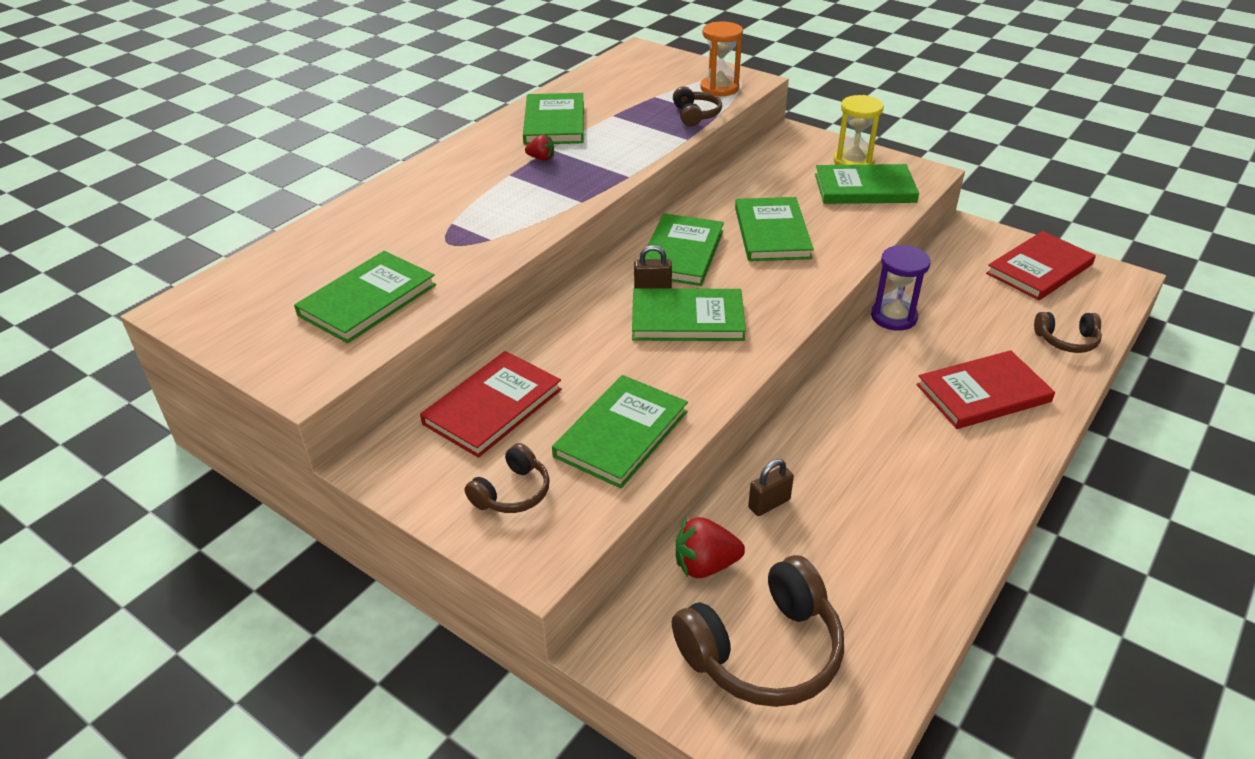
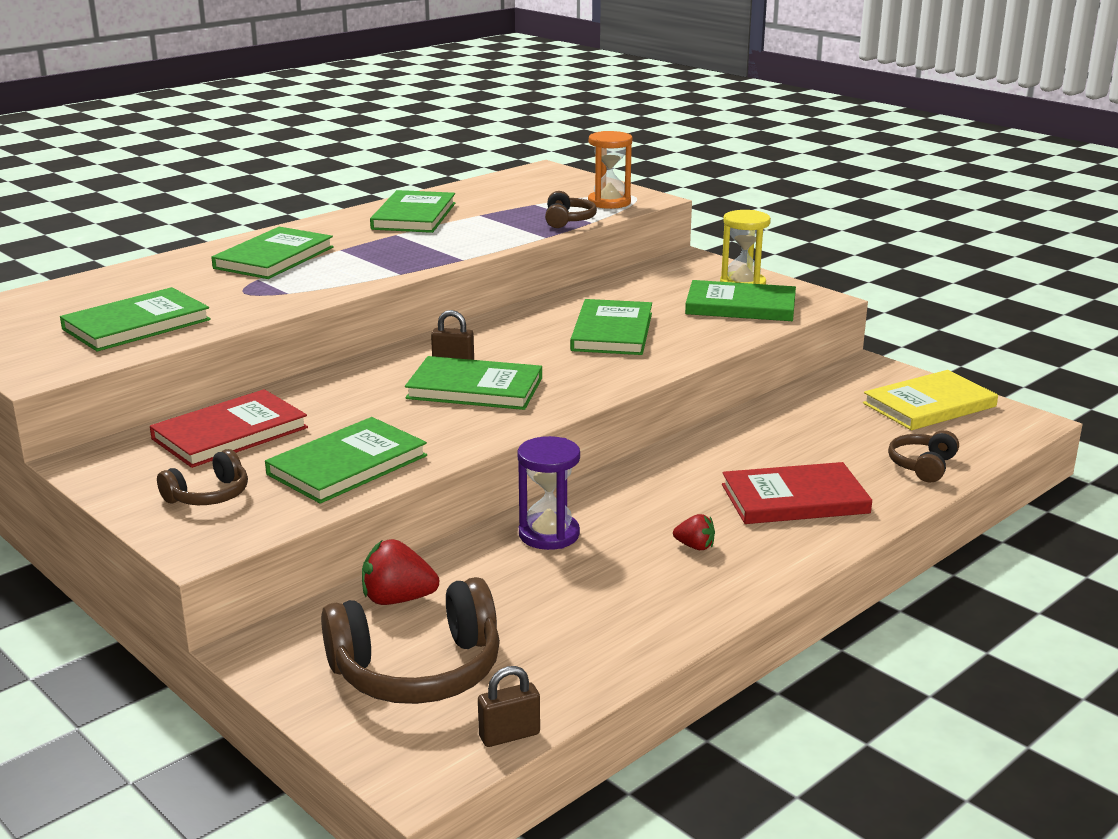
camera: 10 degrees right, 15 degrees down
(541, 158) = (381, 240): red strawberry -> red strawberry (695, 546)
(681, 253) = (502, 339): green book -> green book (274, 258)
(769, 504) = (496, 560): brown padlock -> brown padlock (509, 735)
(893, 317) = (731, 429): purple hourglass -> purple hourglass (549, 534)
(1039, 269) = (929, 405): red book -> yellow book
(1066, 340) = (922, 466): brown headphones -> brown headphones turned 105 degrees clockwise

